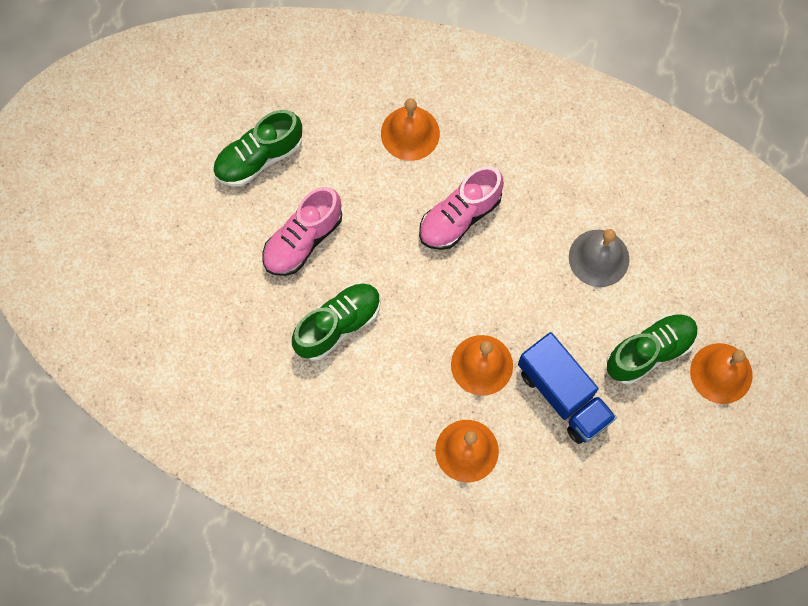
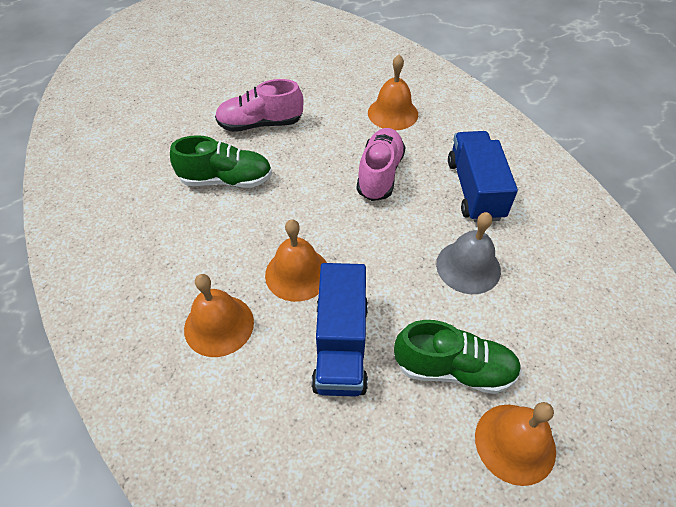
camera: 40 degrees right, 20 degrees down
(259, 157) = (283, 74): green shoe -> none
(459, 217) = (380, 174): pink shoe -> pink shoe turned 105 degrees clockwise
(548, 174) = (474, 190): none -> blue truck

